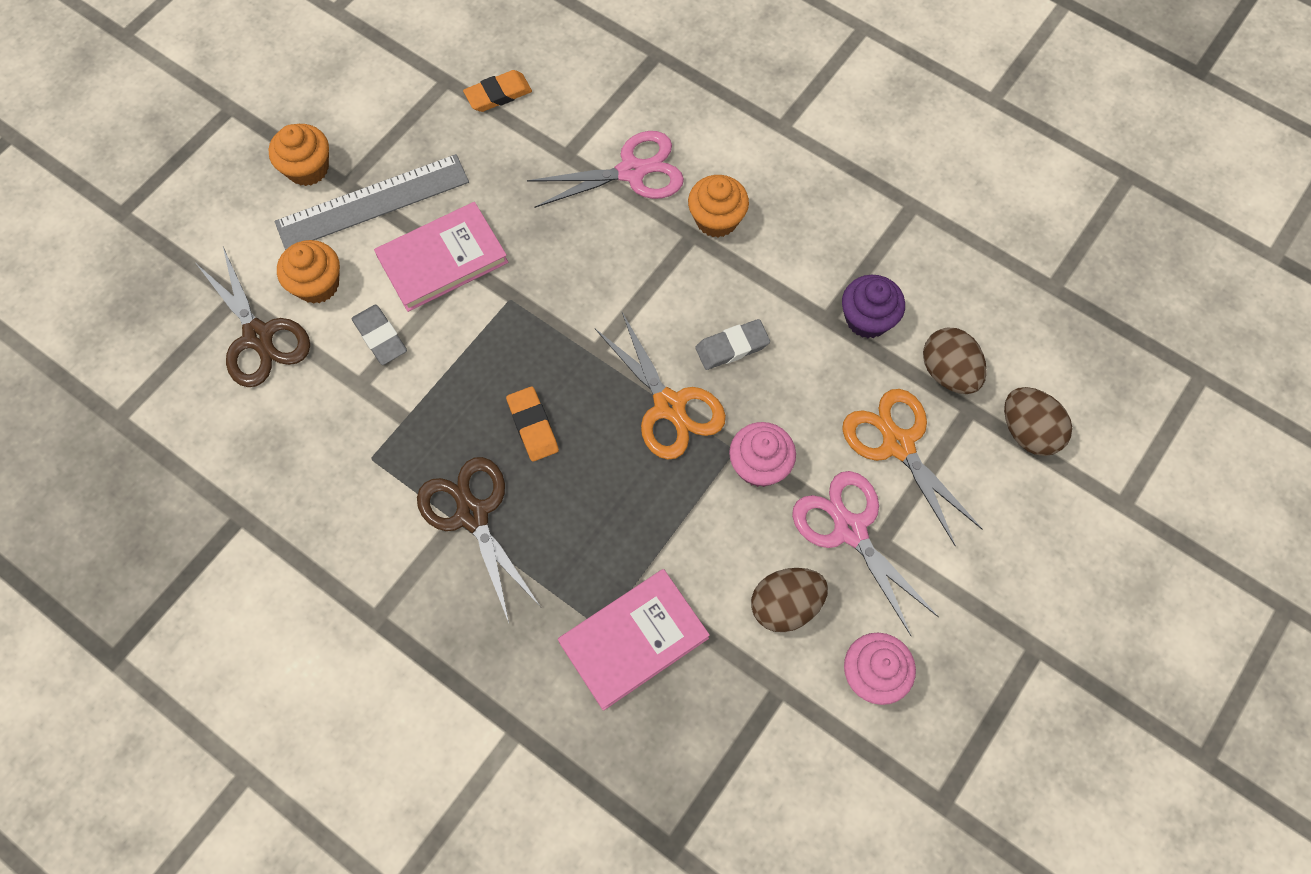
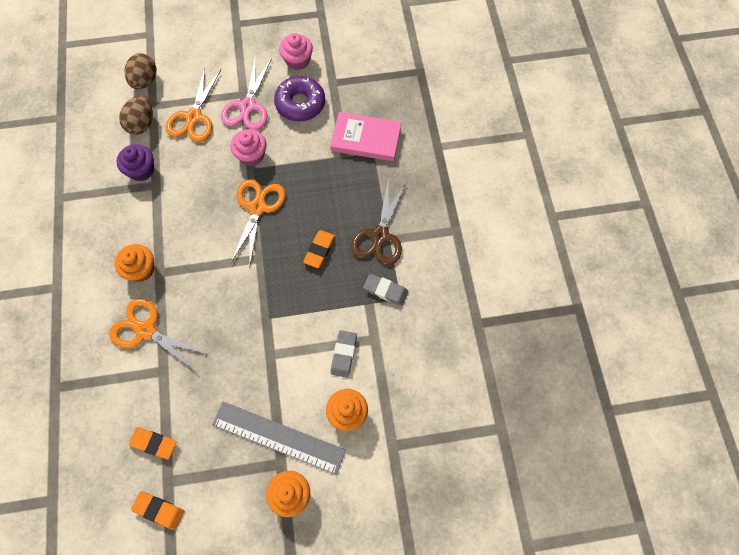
camera: 135 degrees left, 0 degrees up
(258, 337) = (399, 410): brown scissors -> none
(429, 55) = (159, 510): none -> orange eraser
(442, 259) = (277, 369): pink book -> none
(632, 172) = (146, 330): pink scissors -> orange scissors
(732, 347) = (205, 208): grey eraser -> grey eraser (385, 291)
(785, 605) = (300, 104): brown egg -> purple donut

